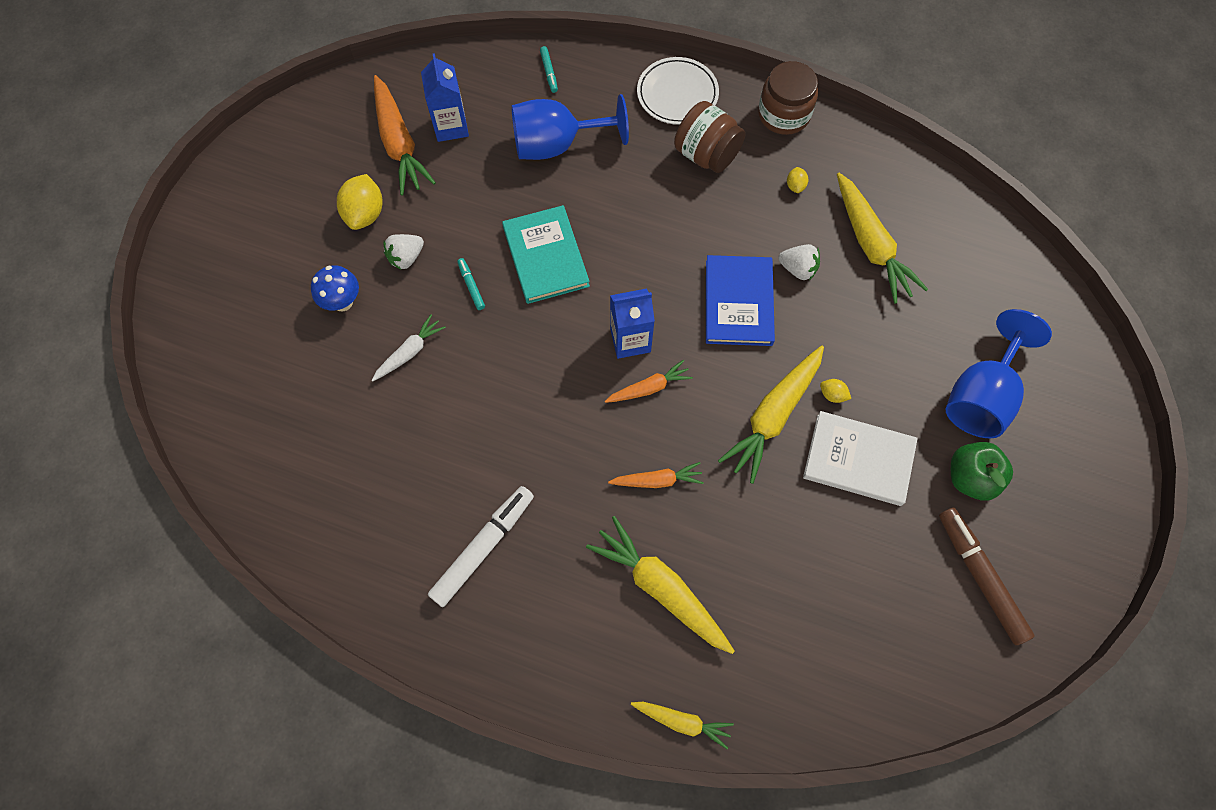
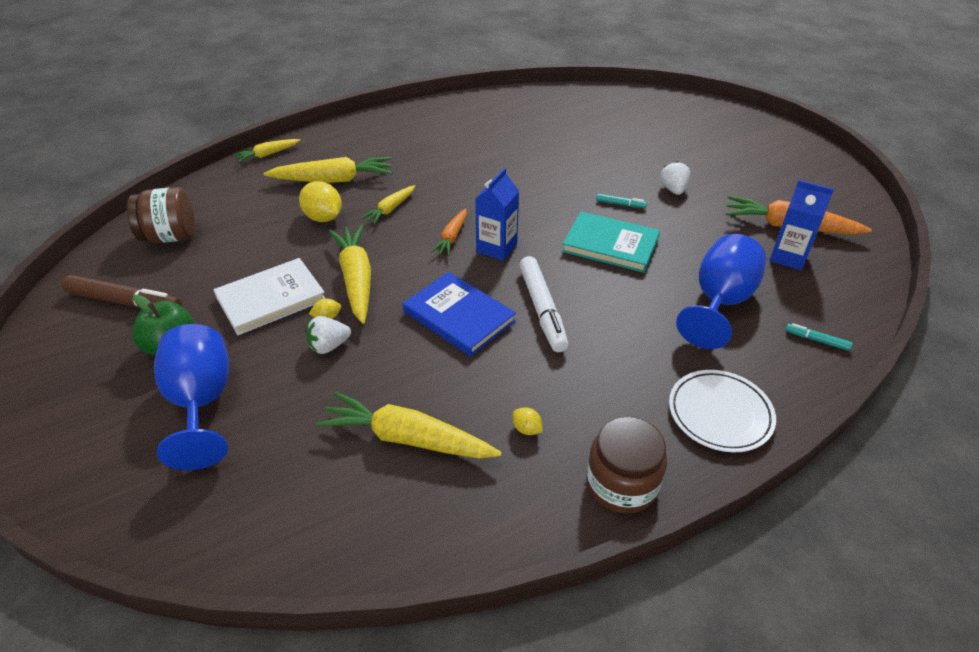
camera: 130 degrees right, 25 degrees down
(343, 302) = (661, 156): blue mushroom -> none
(365, 214) = (729, 188): yellow lemon -> yellow lemon (323, 218)
(409, 352) = (596, 164): white carrot -> none
(483, 547) = (442, 139): white marker -> white marker (542, 309)
(657, 480) = (390, 209): orange carrot -> yellow carrot
(706, 154) = (624, 388): brown jar -> brown jar (170, 236)
(798, 269) = (444, 370): white strawberry -> white strawberry (329, 346)

